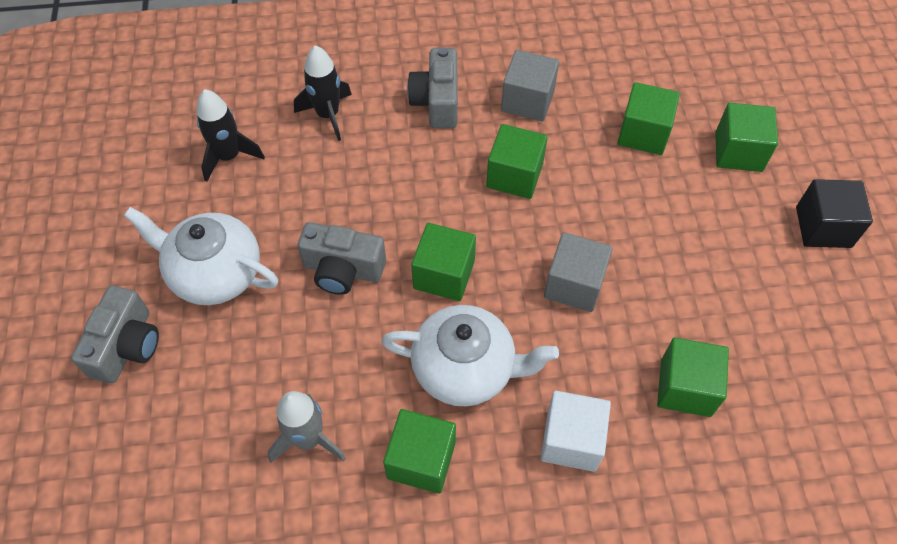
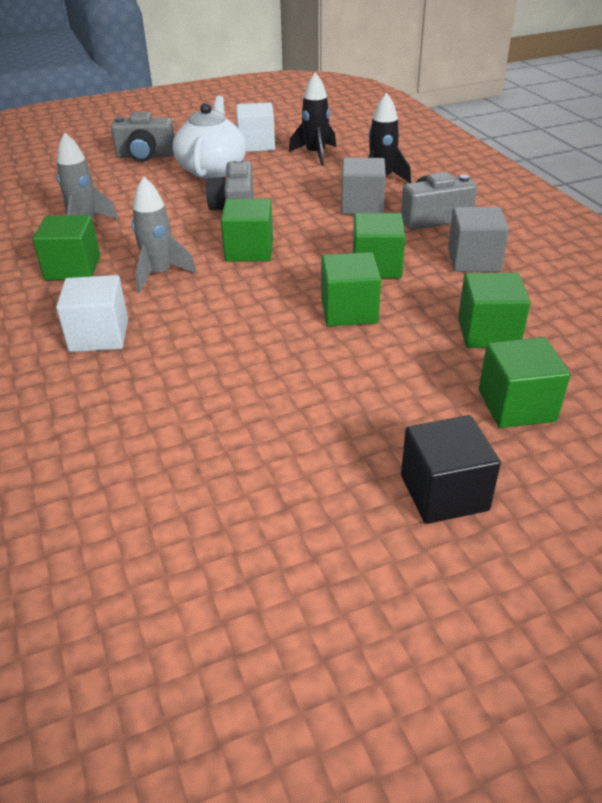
camera: 75 degrees right, 20 degrees down
(163, 210) = (256, 145): none -> white cube
(466, 369) = (159, 274): white teapot -> grey rocket
(574, 284) = (267, 315): grey cube -> grey cube (362, 205)
(685, 387) = (169, 397): green cube -> green cube (349, 311)

